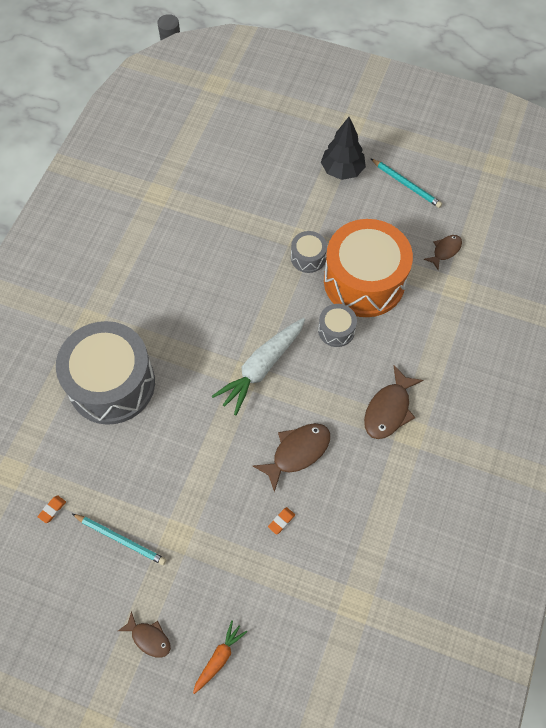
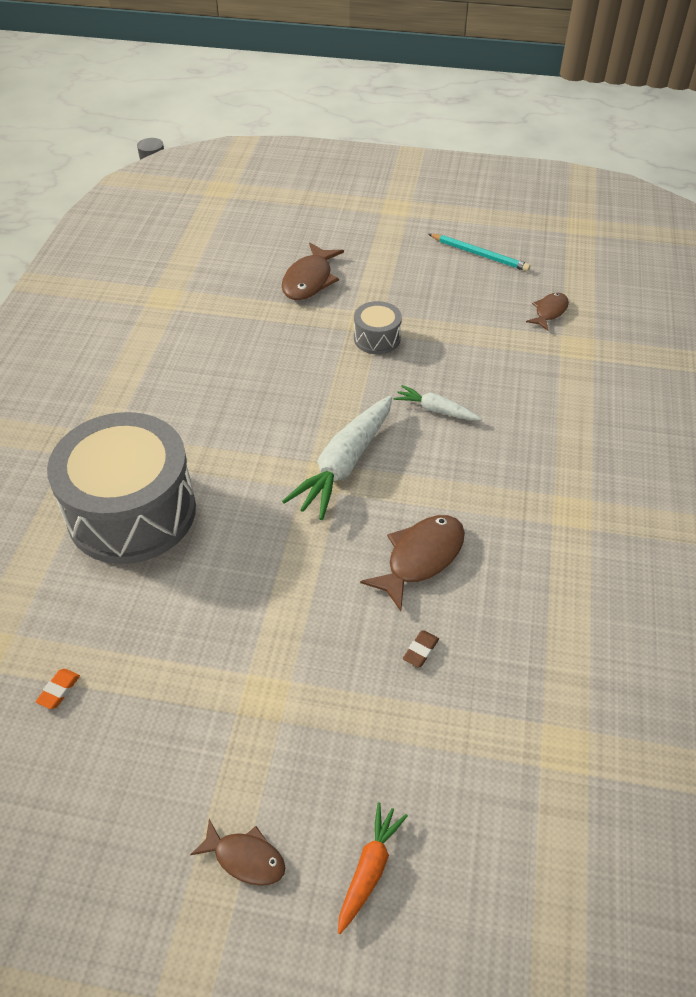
camera: 10 degrees left, 15 degrees down
(121, 539) = (175, 715): turquoise pencil -> none
(281, 521) = (420, 651): orange eraser -> brown eraser
(336, 330) = (435, 410): grey drum -> white carrot
(342, 170) = (396, 250): black tree -> none
(364, 281) = (457, 354): orange drum -> none
(389, 409) = (534, 489): brown fish -> brown fish (309, 280)

